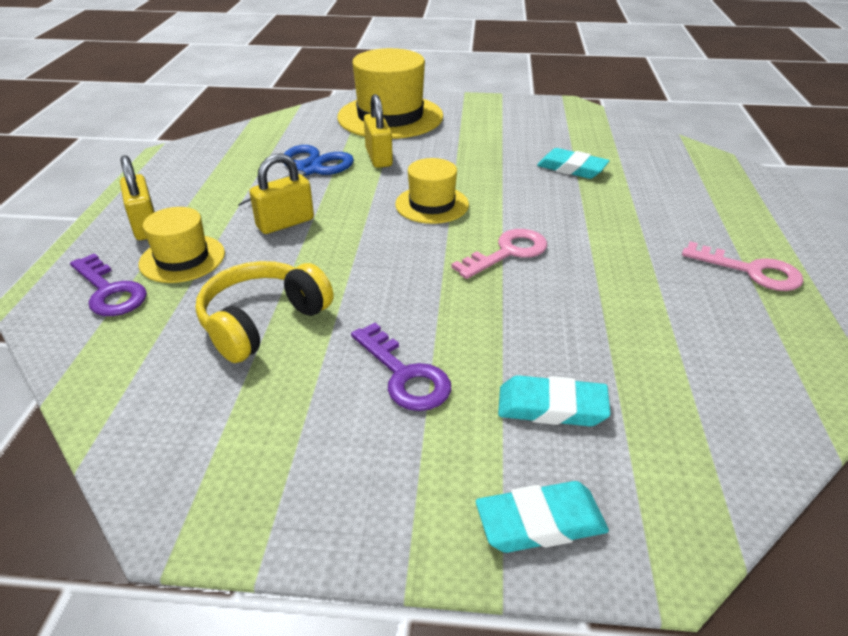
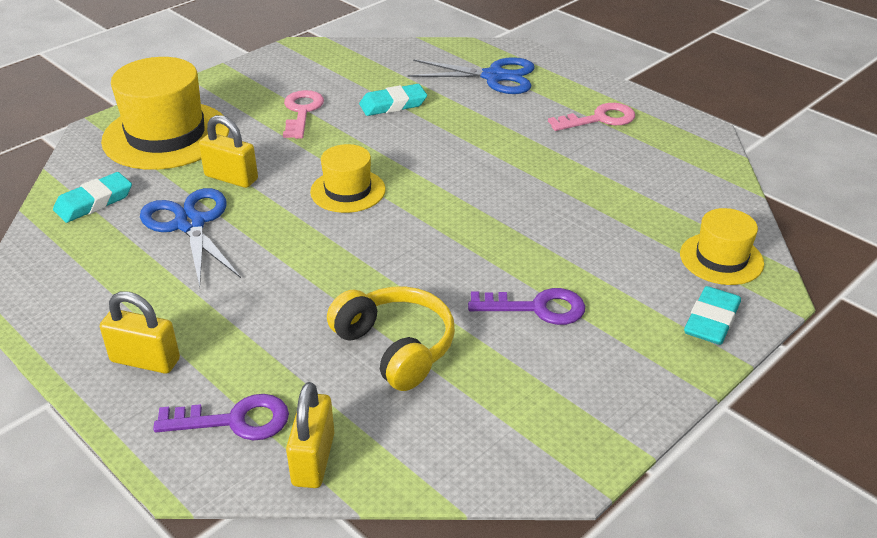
camera: 50 degrees left, 0 degrees up
(182, 258) = (239, 357): yellow hat -> yellow hat (721, 259)
(263, 322) = (395, 348): yellow headphones -> yellow headphones turned 150 degrees clockwise
(285, 223) = (265, 276): yellow padlock -> yellow padlock (313, 459)
(507, 252) = (459, 193): pink key -> pink key (302, 112)
(551, 407) = (631, 265): turquoise eraser -> turquoise eraser (94, 202)
(699, 189) = (494, 77): none -> blue scissors

